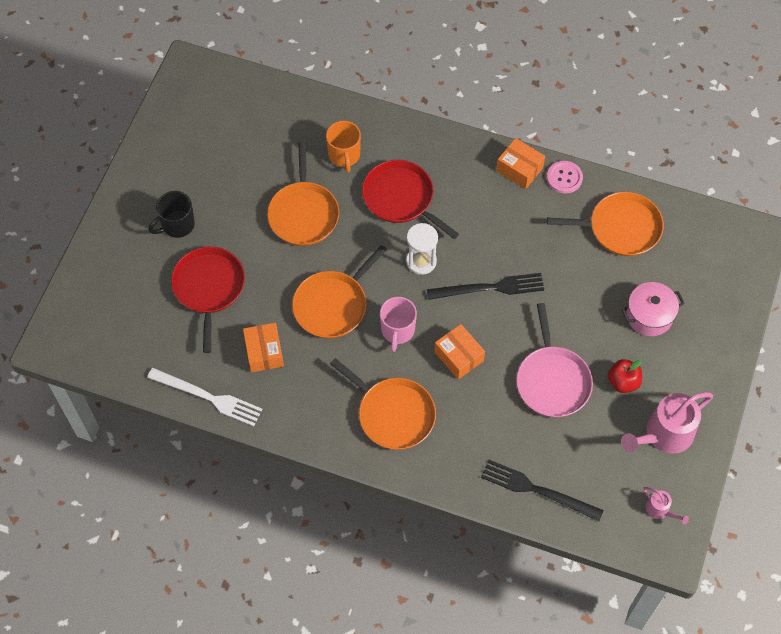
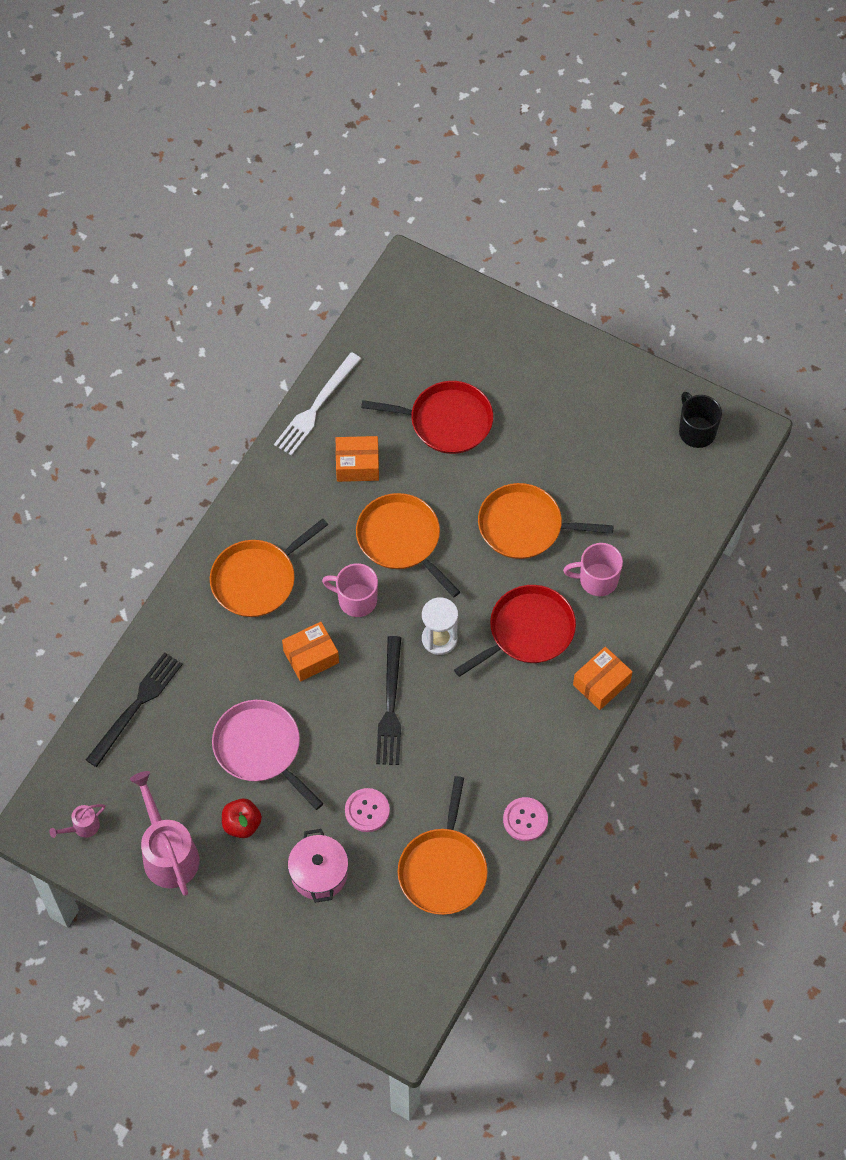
camera: 100 degrees right, 0 degrees up
(177, 225) = (532, 399): black mug -> black mug (696, 431)
(344, 155) = (597, 580): orange mug -> pink mug
(519, 169) = (546, 770): orange box -> orange box (601, 683)
(552, 380) = (260, 749): pink pan -> pink pan turned 45 degrees clockwise
(586, 290) = (367, 810): none -> pink button

